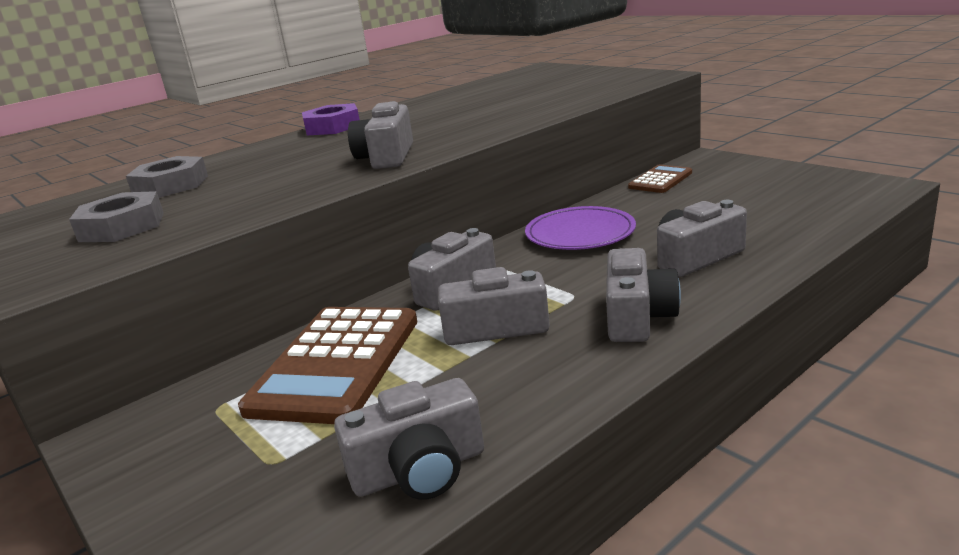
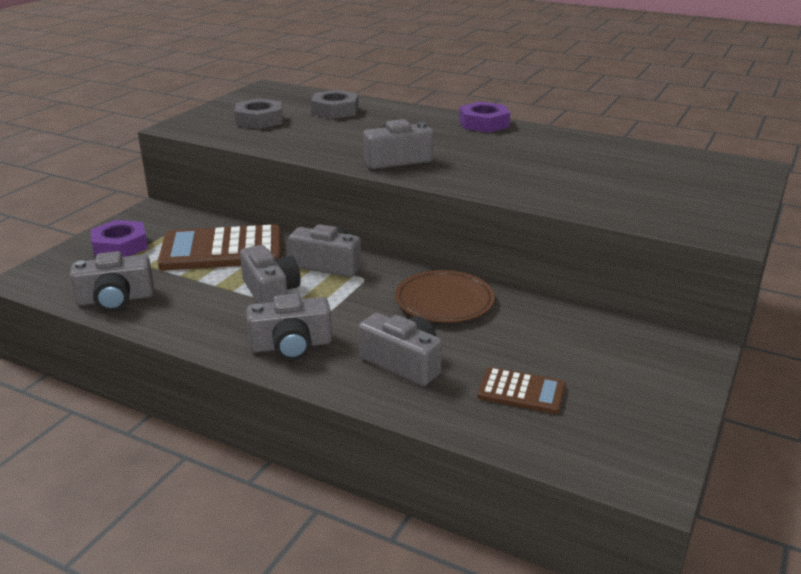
camera: 65 degrees right, 5 degrees up
(214, 471) = (120, 246): none -> purple nut
(419, 470) = (115, 299): grey camera -> grey camera turned 60 degrees counterclockwise
(580, 233) = (444, 301): purple plate -> brown plate
(660, 180) = (603, 327): brown calculator -> brown calculator (521, 391)

